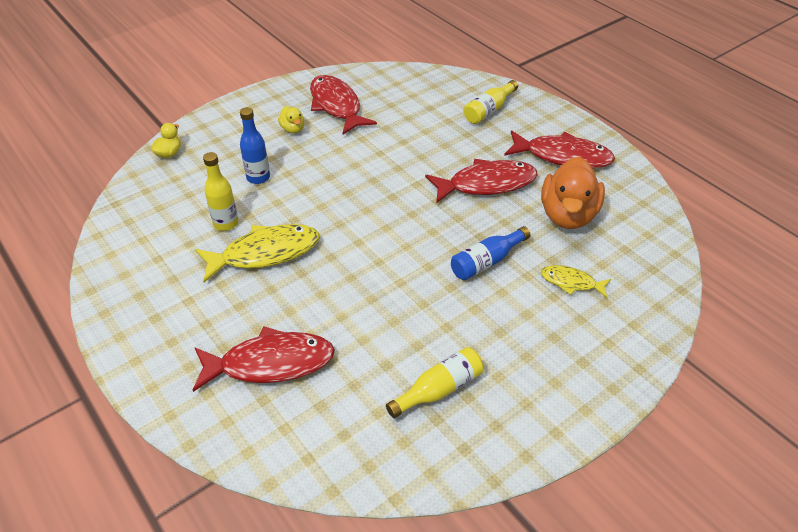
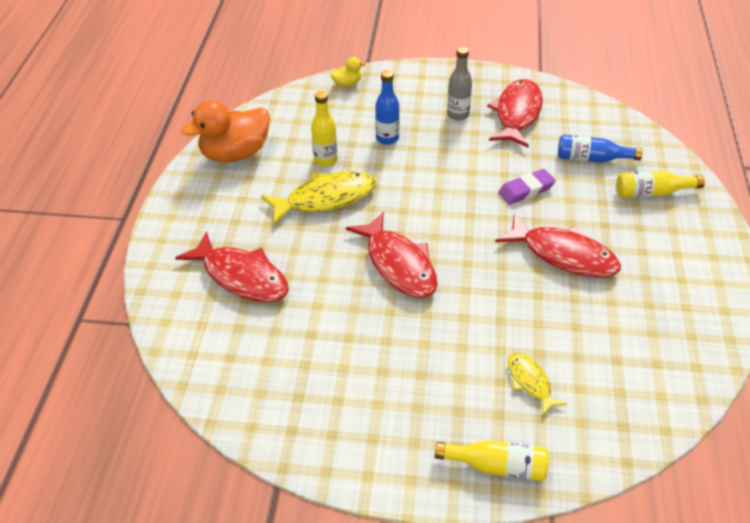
camera: 45 degrees right, 0 degrees up
(265, 253) = (326, 198): yellow fish -> yellow fish turned 45 degrees counterclockwise
(293, 129) = (458, 114): yellow duck -> grey bottle
(409, 155) = (526, 190): none -> purple eraser
(439, 389) = (324, 379): yellow bottle -> yellow bottle (496, 466)
(487, 262) = (480, 316): blue bottle -> blue bottle (592, 159)
(563, 156) = (671, 276): red fish -> red fish (398, 264)
(568, 215) = (604, 328): orange duck -> orange duck (235, 154)

